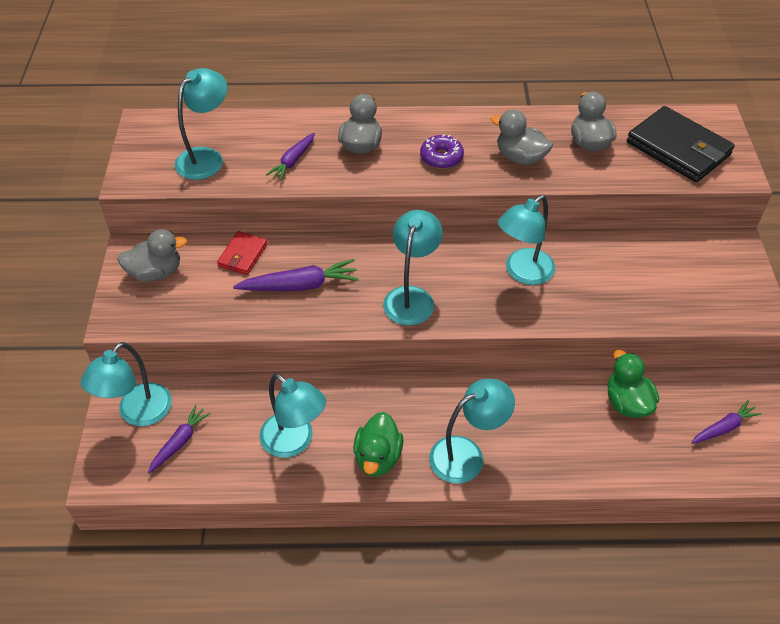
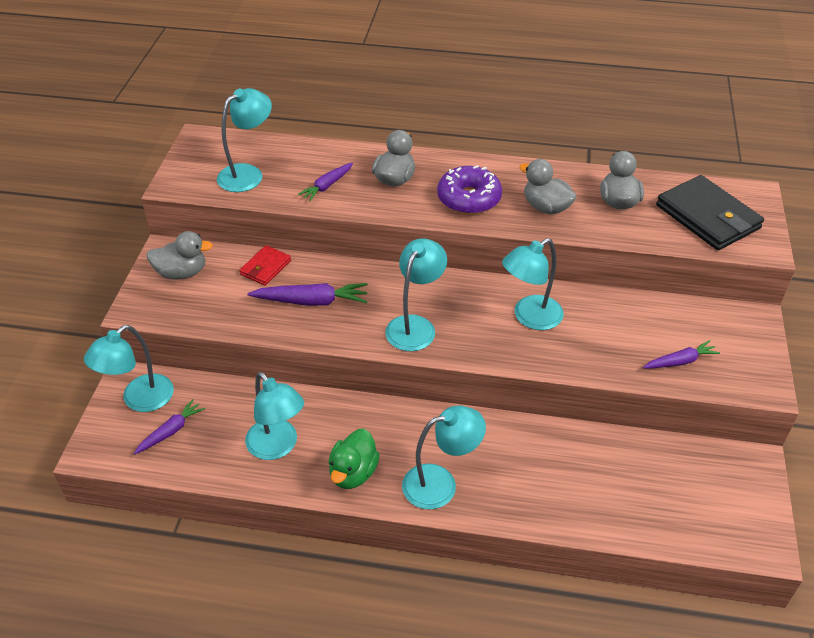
camera: 10 degrees right, 5 degrees down
(441, 157) = (469, 199): purple donut -> purple donut, size x1.52
(627, 402) = (614, 458): green duck -> none
(723, 428) = (708, 497): purple carrot -> purple carrot (680, 361)

